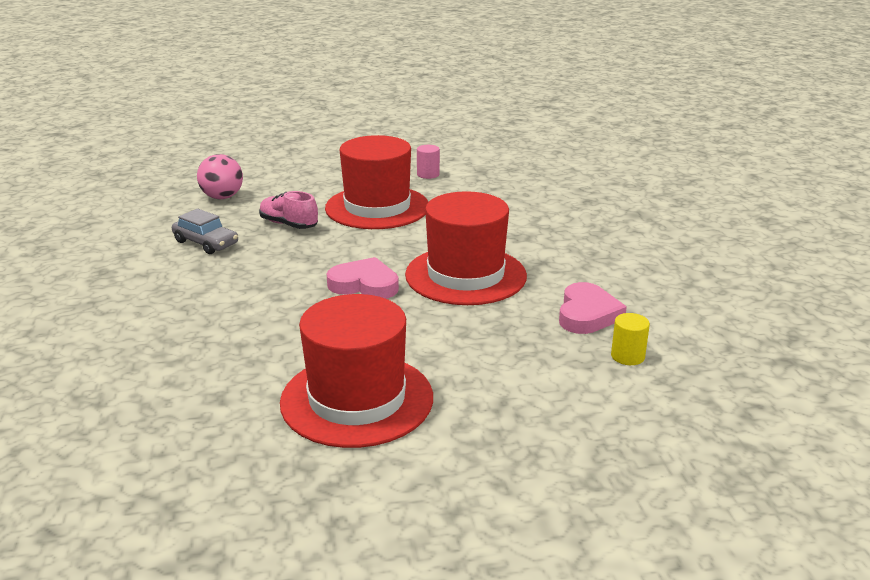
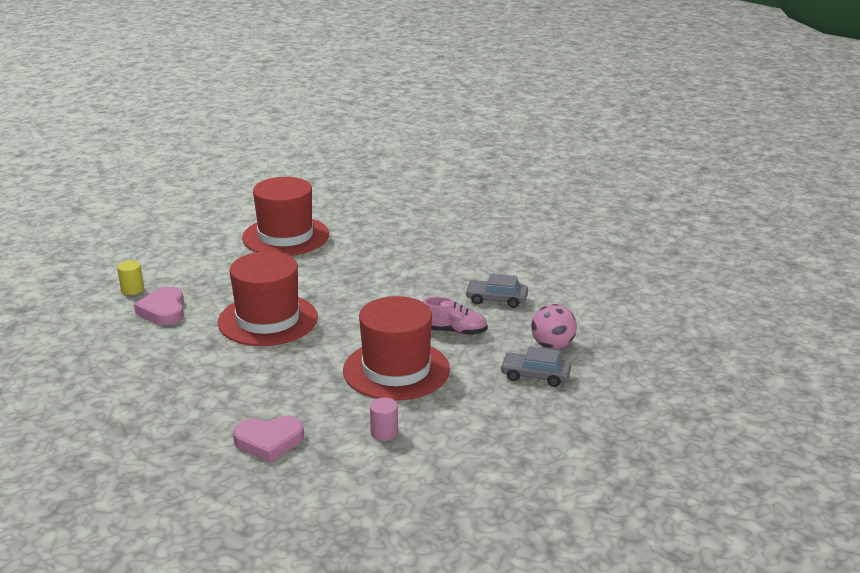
camera: 155 degrees right, 0 degrees up
(270, 182) = (535, 376): none -> grey car
(364, 285) = (338, 296): pink heart -> pink heart (269, 442)

